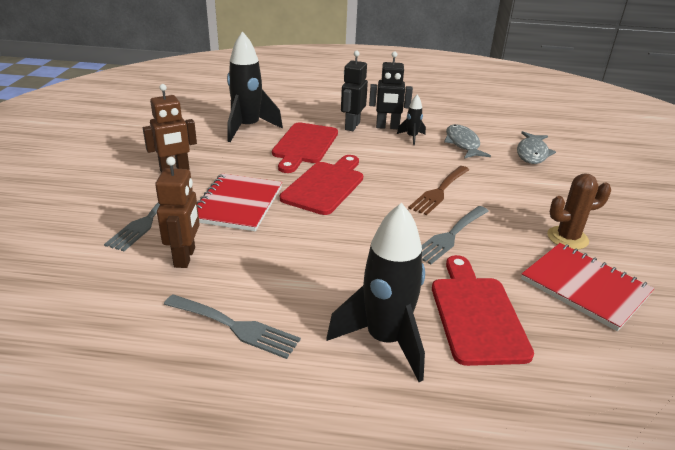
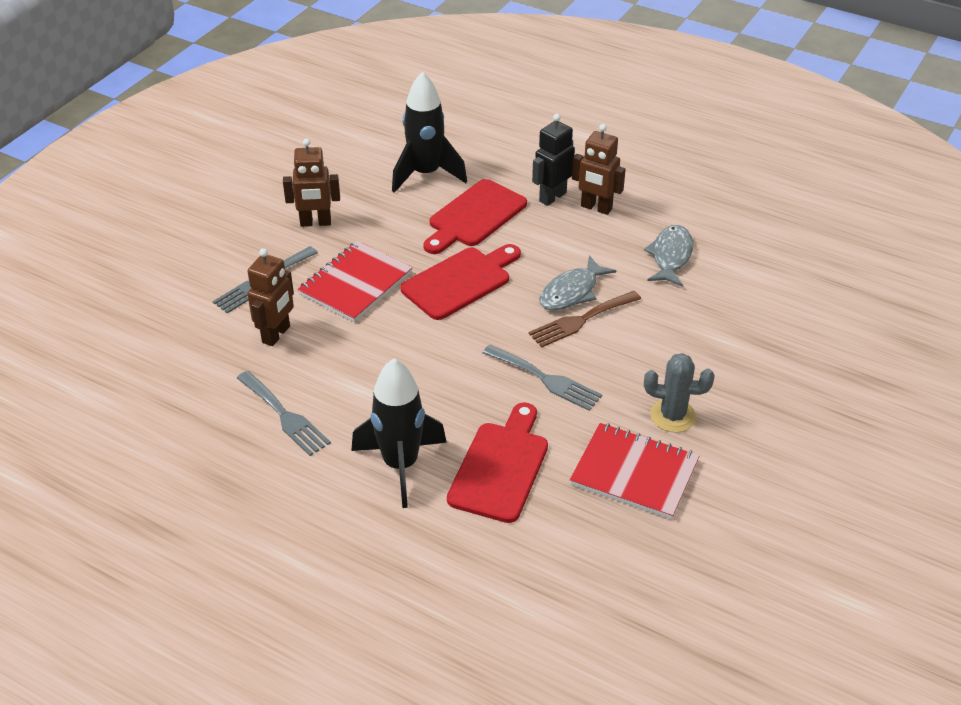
camera: 25 degrees right, 10 degrees up
(387, 127) = (596, 208): black robot -> brown robot
(412, 137) = (613, 232): black rocket -> none
(450, 236) = (546, 379): grey fork -> grey fork turned 120 degrees counterclockwise
(532, 153) = (748, 292): grey fish -> grey fish (571, 292)
(567, 238) = (673, 416): brown cactus -> grey cactus
(585, 287) = (634, 473): red notebook -> red notebook turned 45 degrees counterclockwise

